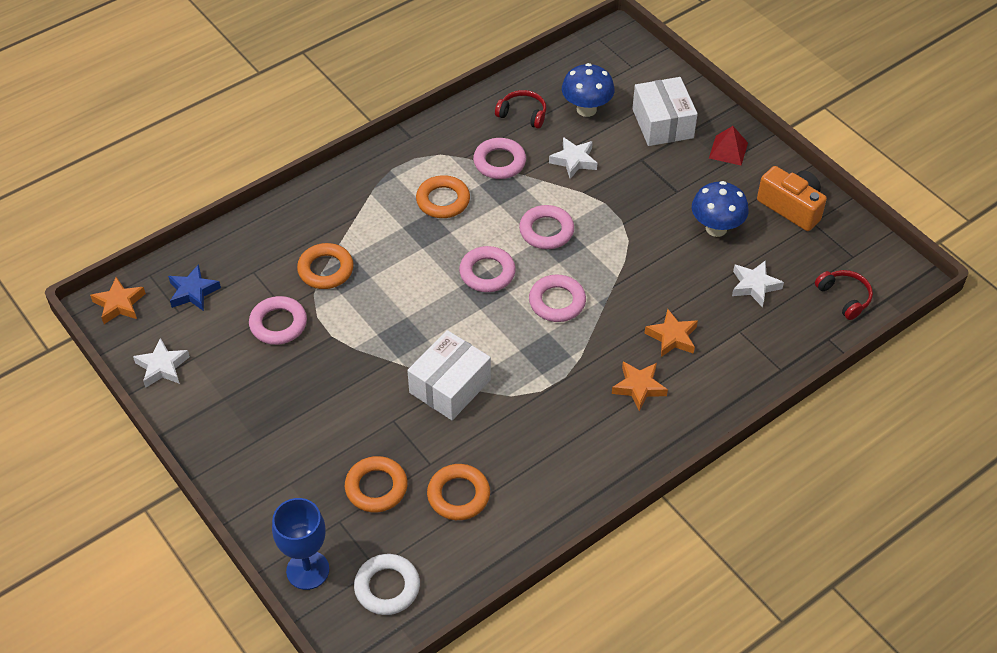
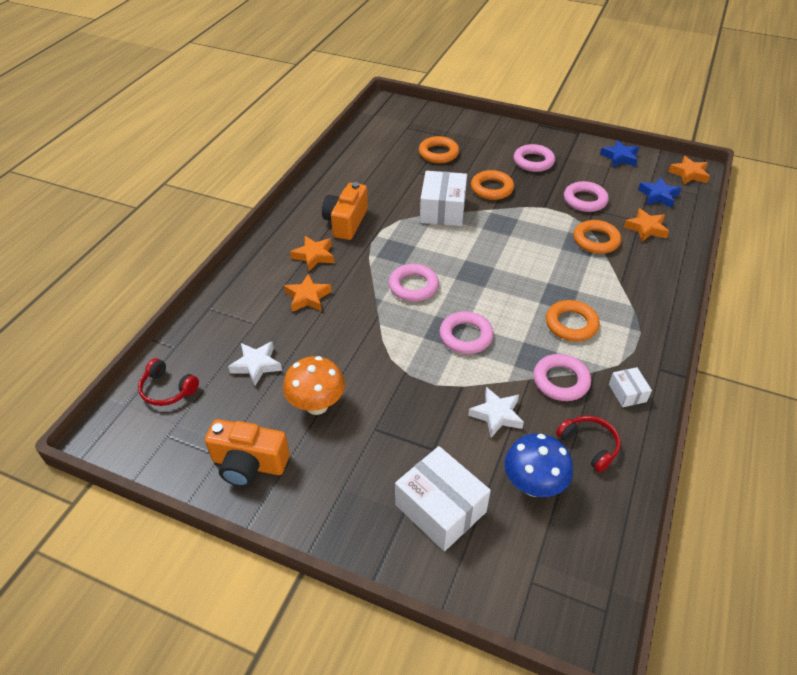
camera: 150 degrees right, 5 degrees down
(162, 367) = (619, 157): white star -> blue star
(259, 259) = (646, 228): none -> orange star
(307, 570) = (440, 116): blue goblet -> none
(387, 587) = (394, 123): white ring -> none
(456, 132) = (627, 393): none -> white box
(458, 495) = (389, 166): orange ring -> orange ring (492, 189)
(487, 273) = (483, 285): pink ring -> pink ring (533, 161)
(523, 114) = (589, 445): red headphones -> red headphones turned 120 degrees counterclockwise
(575, 421) = (346, 222): none -> orange camera
(716, 228) = (317, 405): blue mushroom -> orange mushroom
(728, 150) = (348, 507): red pyramid -> none

